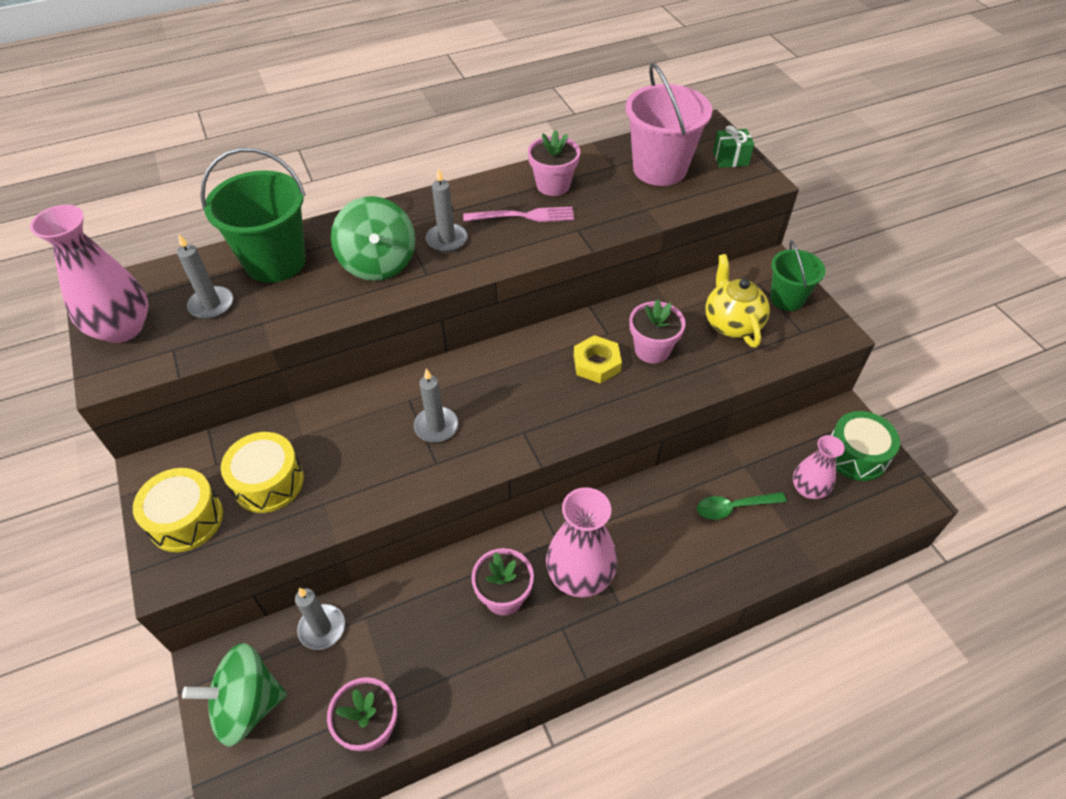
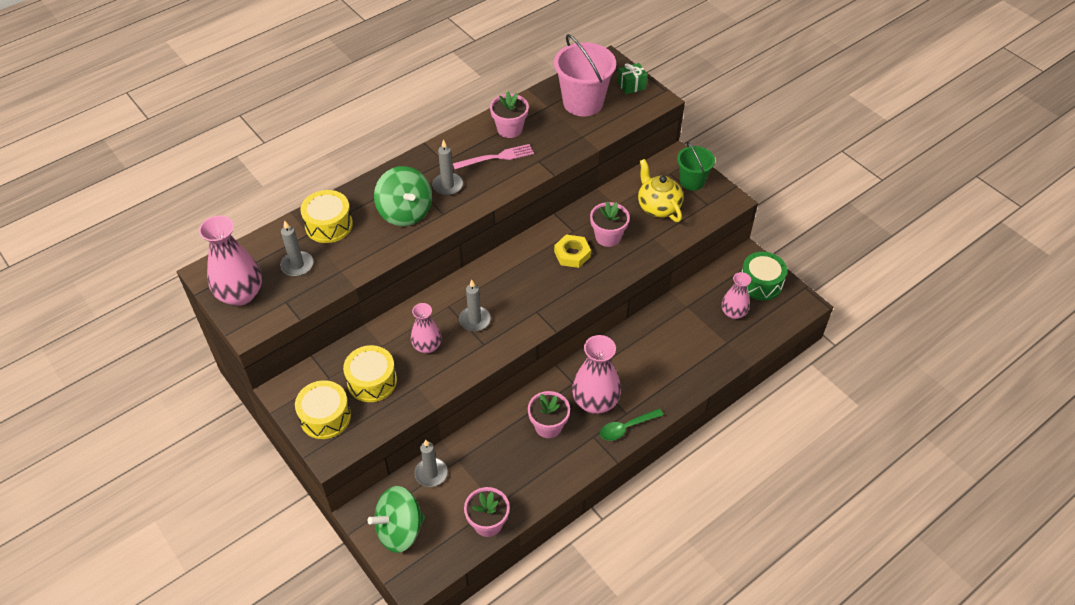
camera: 15 degrees left, 0 degrees up
(275, 261) = (329, 225): green bucket -> yellow drum
(360, 449) = (427, 346): none -> pink vase
(734, 507) = (686, 335): green spoon -> green spoon (626, 427)

